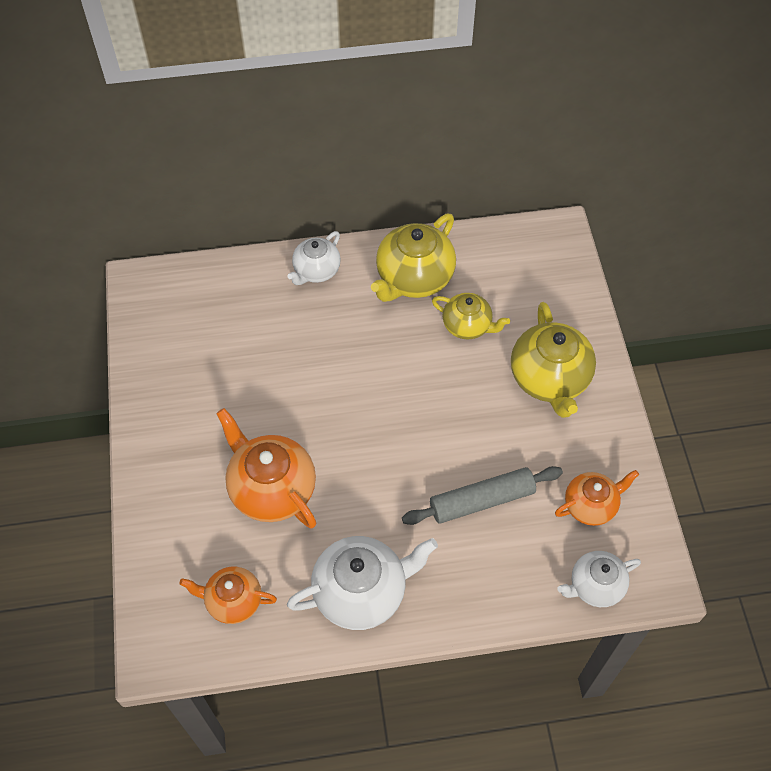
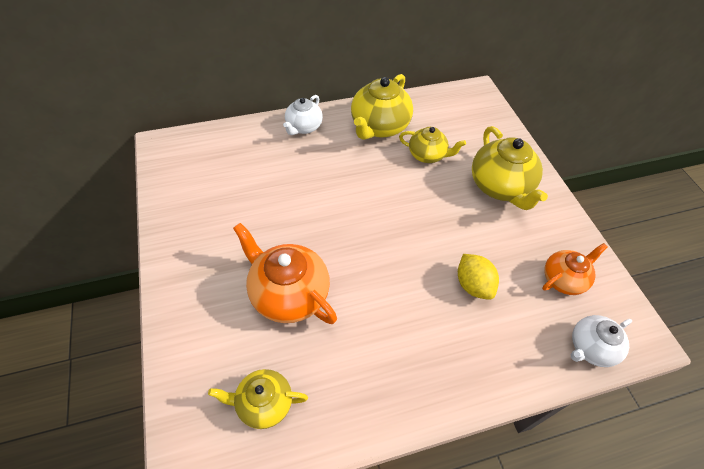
camera: 10 degrees left, 5 degrees down
(233, 601) = (263, 403): orange teapot -> yellow teapot
(362, 592) = (385, 379): white teapot -> none
(482, 501) = (473, 285): grey rolling pin -> yellow lemon

